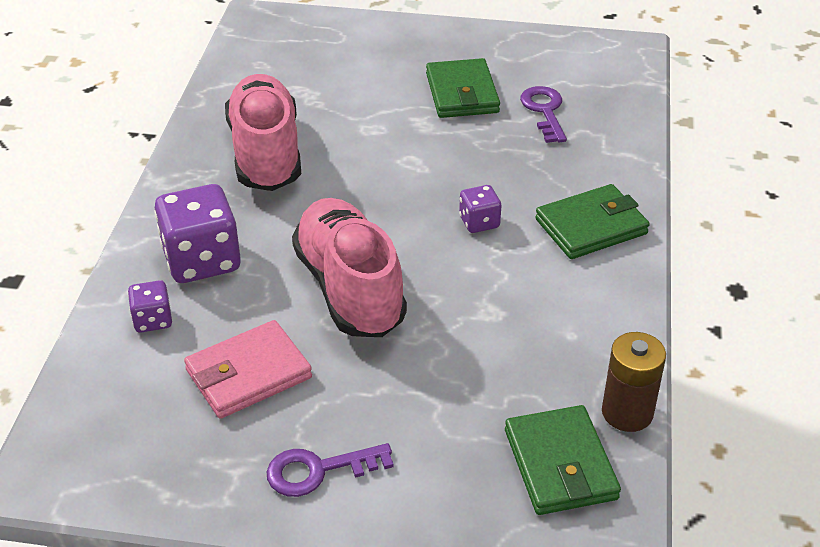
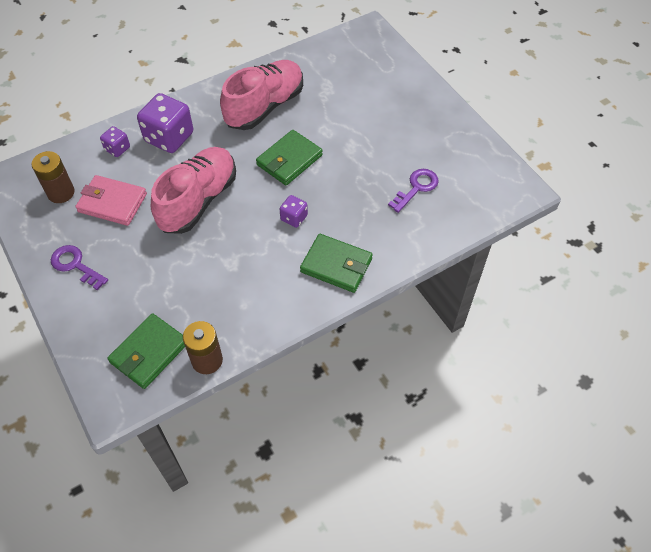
camera: 50 degrees right, 15 degrees up
(157, 421) = (61, 193): none -> brown battery
(462, 93) = (394, 145): green wallet -> green wallet (289, 160)

